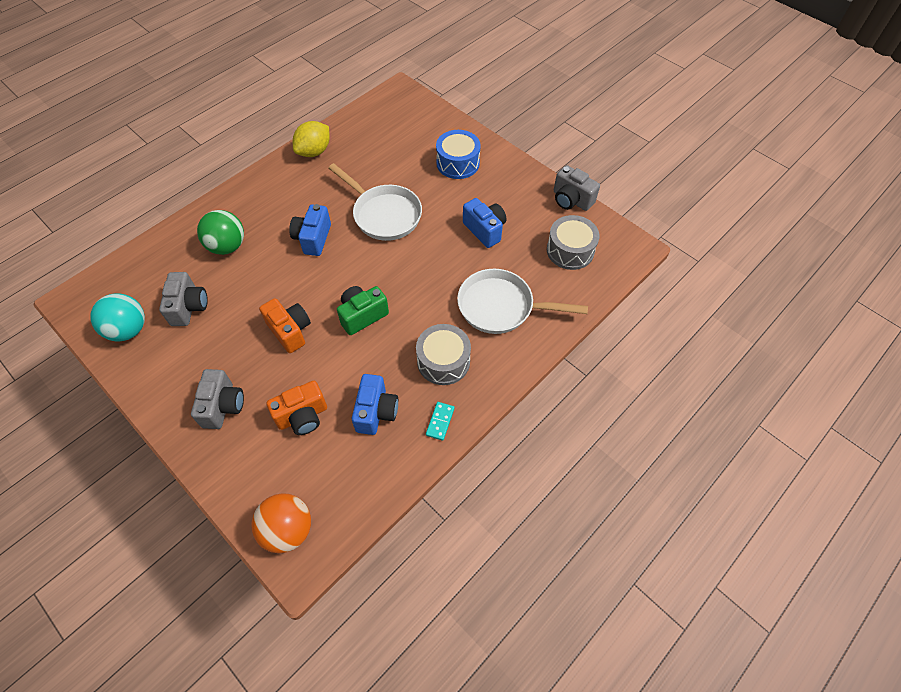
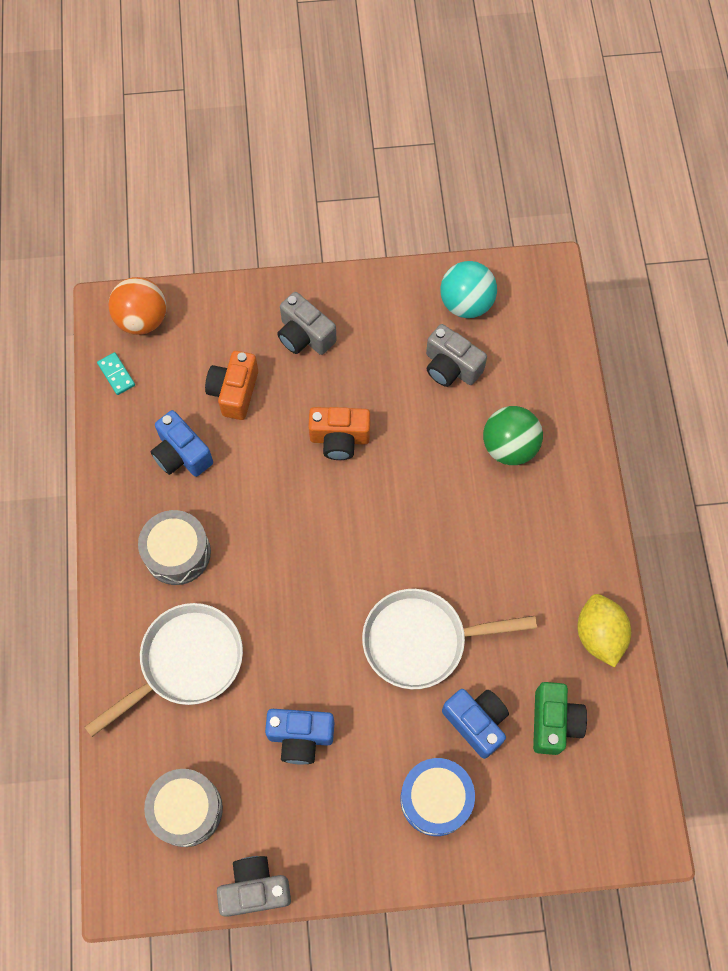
camera: 130 degrees right, 10 degrees up
(313, 239) = (448, 538): blue camera -> blue camera (476, 722)
(362, 315) = (299, 517): green camera -> green camera (554, 722)
(440, 421) = (121, 501): turquoise domino -> turquoise domino (116, 374)

